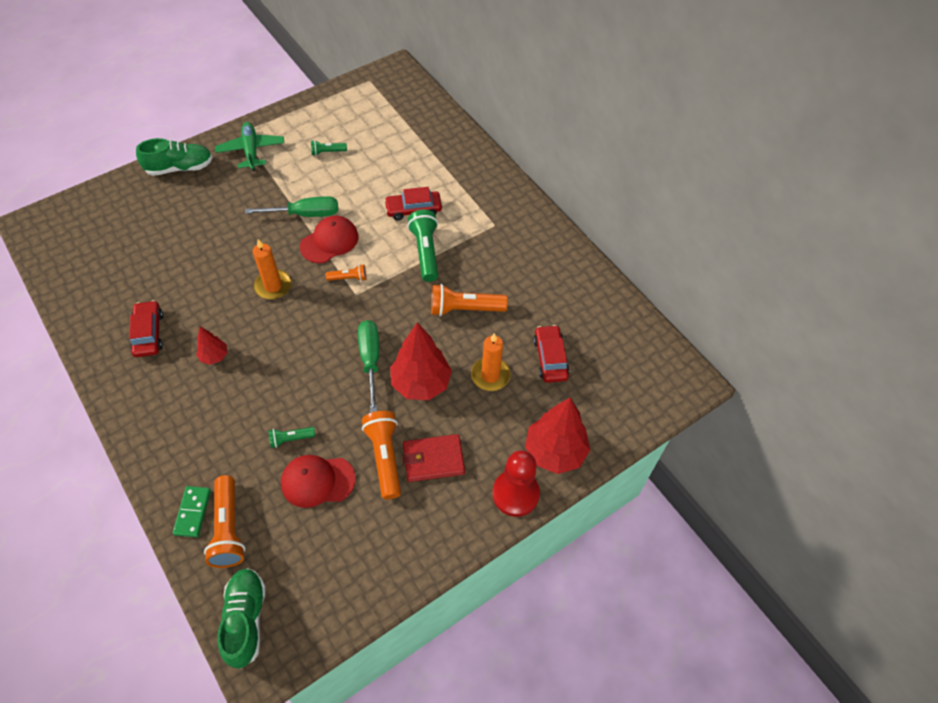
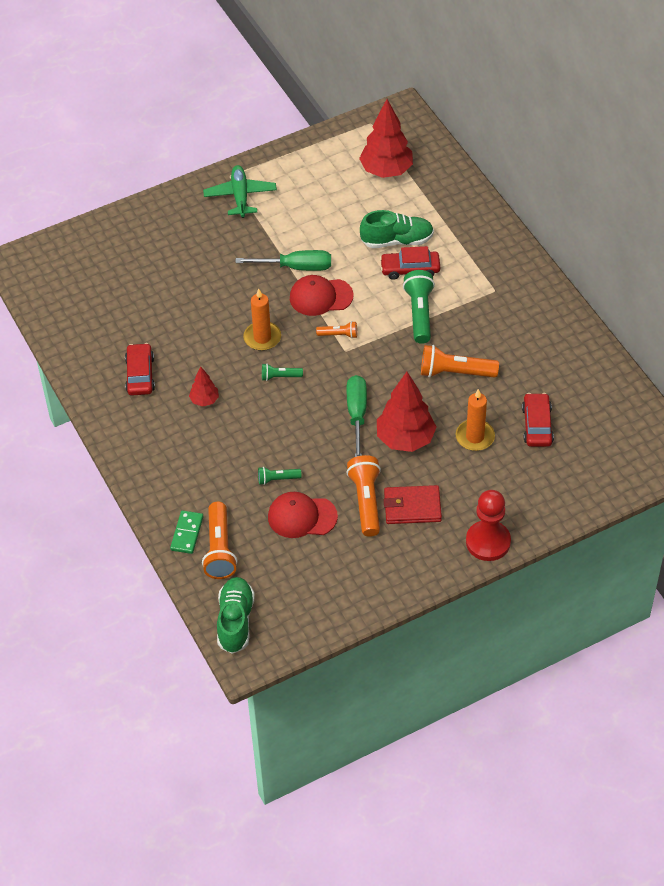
camera: 10 degrees right, 5 degrees down
(180, 168) = (165, 210): green shoe -> green shoe (397, 241)
(327, 152) = (321, 202): green flashlight -> green flashlight (280, 377)
(329, 241) = (320, 297): red cap -> red cap turned 150 degrees counterclockwise
(554, 452) = (530, 509): red tree -> red tree (386, 171)

